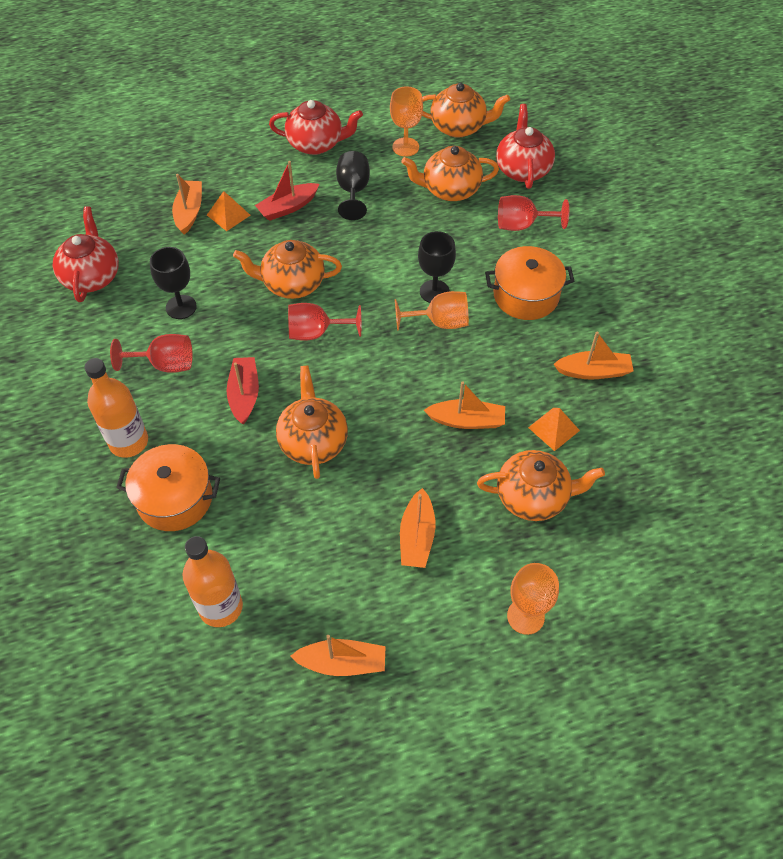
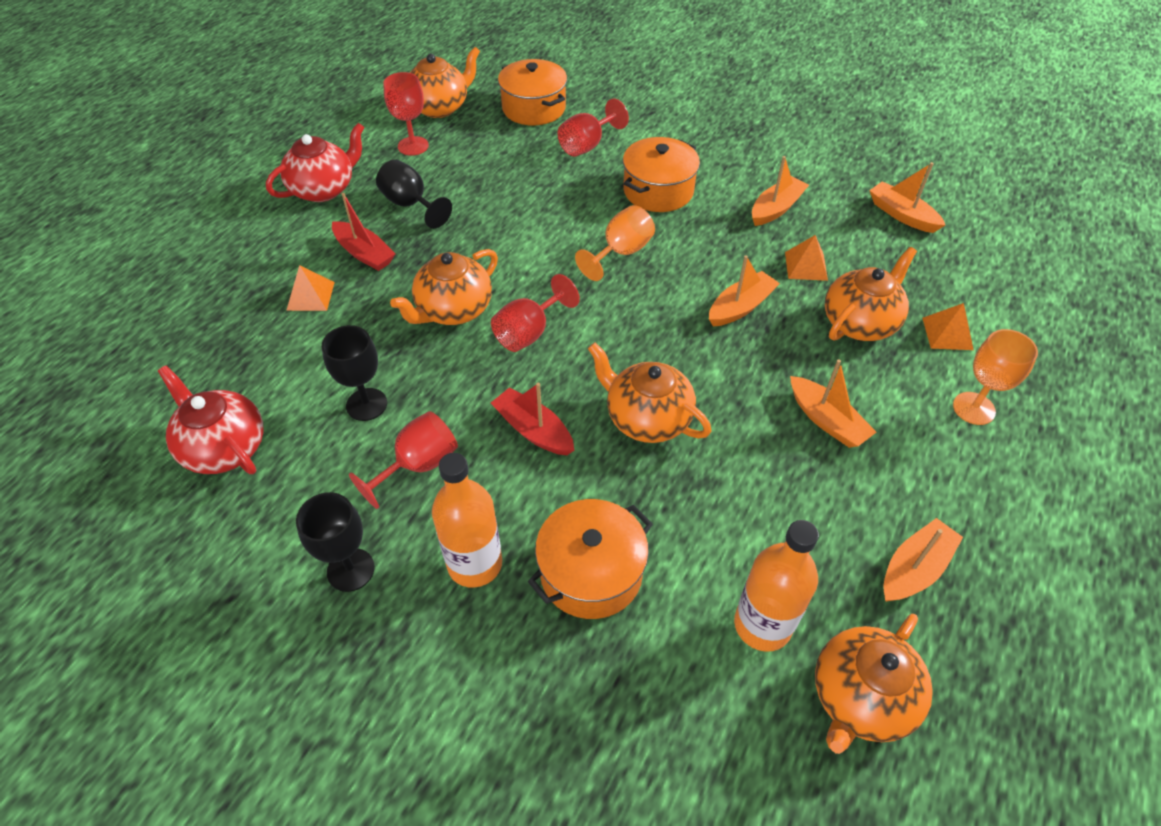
camera: 45 degrees left, 5 degrees down
(189, 212) = (263, 319): orange boat -> orange boat (901, 215)
(288, 207) = (364, 253): red boat -> red boat turned 60 degrees counterclockwise
(405, 147) = (413, 146): orange goblet -> red goblet
(434, 292) = (585, 234): black goblet -> black goblet (350, 570)
(450, 190) = (495, 155): orange teapot -> orange teapot (860, 698)
(522, 169) = (534, 108): red teapot -> orange pot
(585, 556) = (947, 333): none -> orange pyramid

